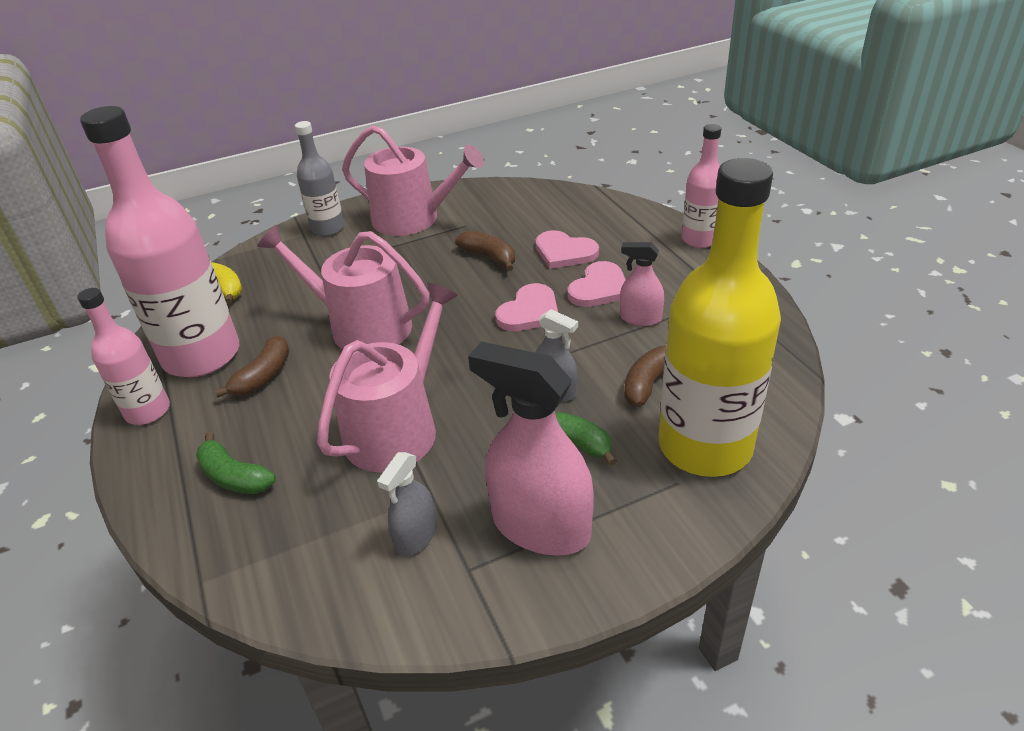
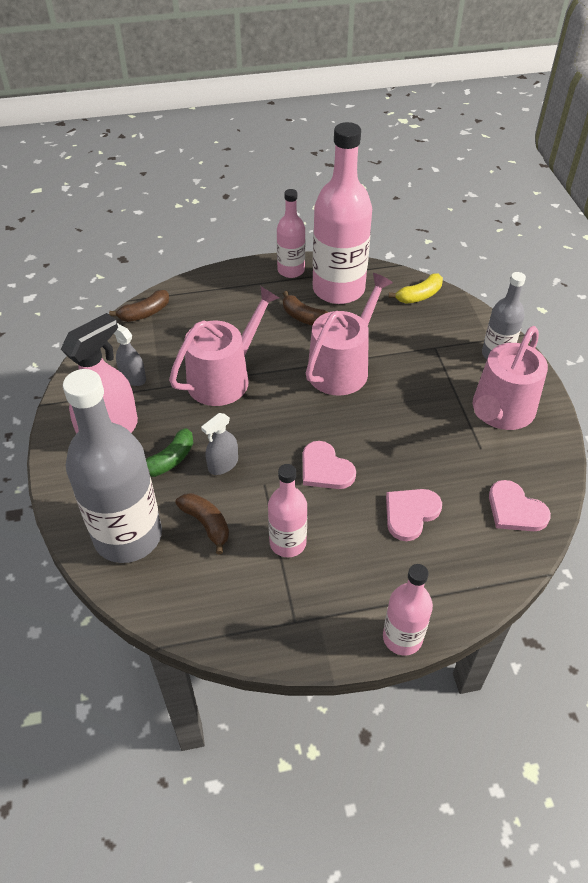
camera: 100 degrees right, 10 degrees up
(234, 477) = (216, 307): green banana -> none
(398, 427) = (224, 377): pink watering can -> pink watering can turned 90 degrees counterclockwise
(489, 257) = (417, 456): brown banana -> brown banana (145, 313)
(599, 288) = (342, 525): pink heart -> pink heart (515, 510)
(640, 318) = (288, 543): pink spray bottle -> pink bottle
(705, 446) = (128, 536): yellow bottle -> grey bottle

